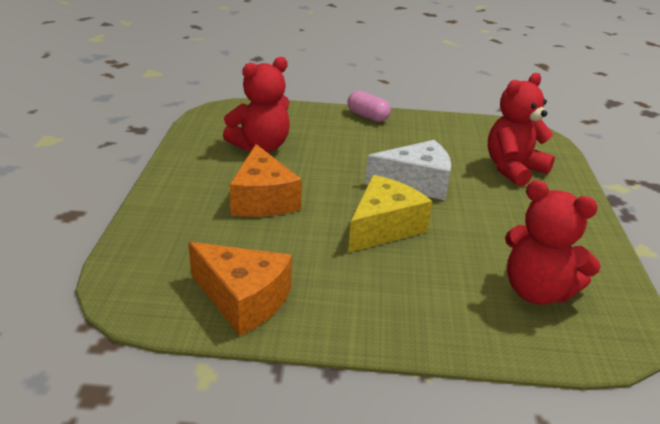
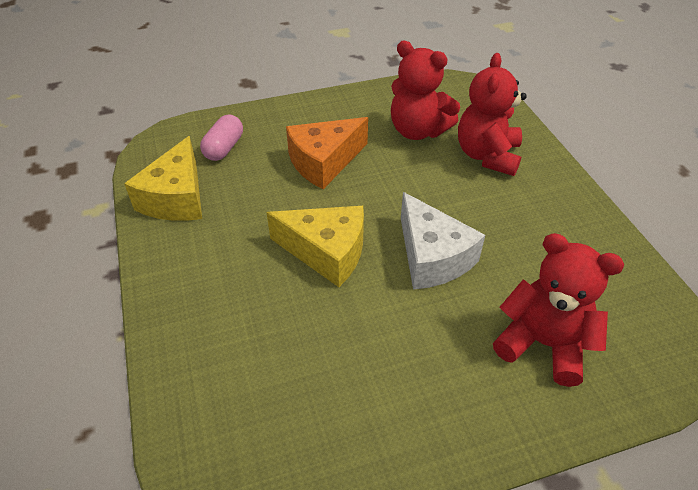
camera: 70 degrees right, 15 degrees up
(243, 299) = (176, 198): orange cheese -> yellow cheese
(368, 116) = (557, 181): pink capsule -> pink capsule (224, 148)
(537, 292) = (272, 403): red teddy bear -> red teddy bear (487, 156)

